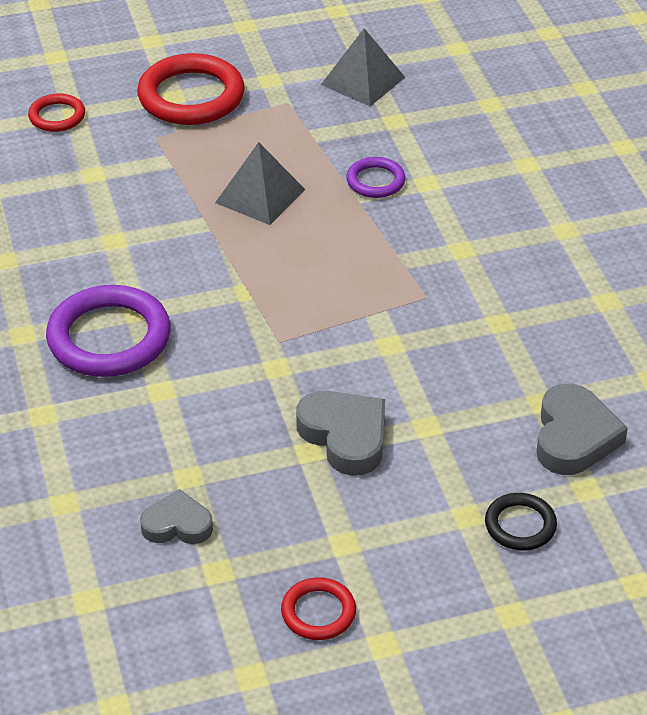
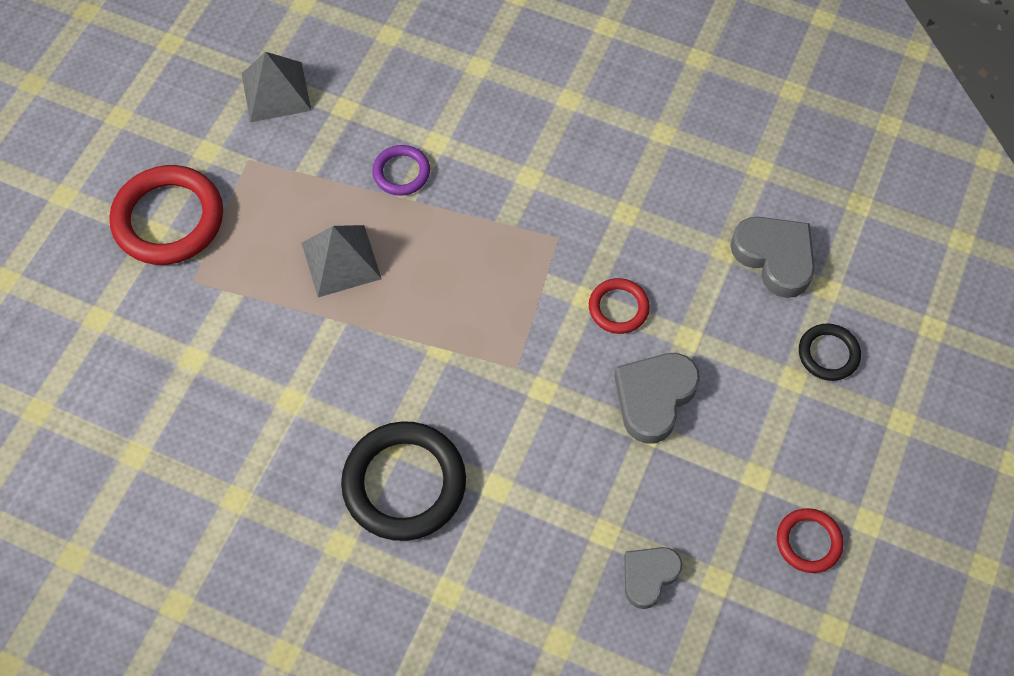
camera: 50 degrees left, 20 degrees up
(57, 116) = (89, 334): red ring -> red ring (618, 308)
(109, 338) = (404, 483): purple ring -> black ring
(345, 436) = (654, 398): grey heart -> grey heart turned 60 degrees counterclockwise

